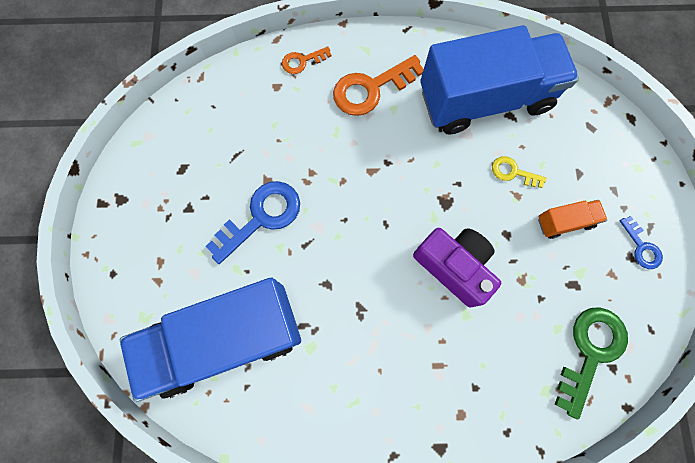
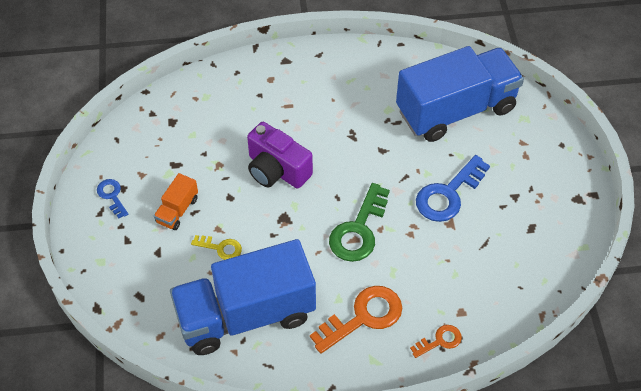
camera: 175 degrees right, 20 degrees down
(564, 222) = (177, 210): orange truck -> orange truck turned 45 degrees counterclockwise
(590, 351) = (168, 122): green key -> green key (358, 230)

